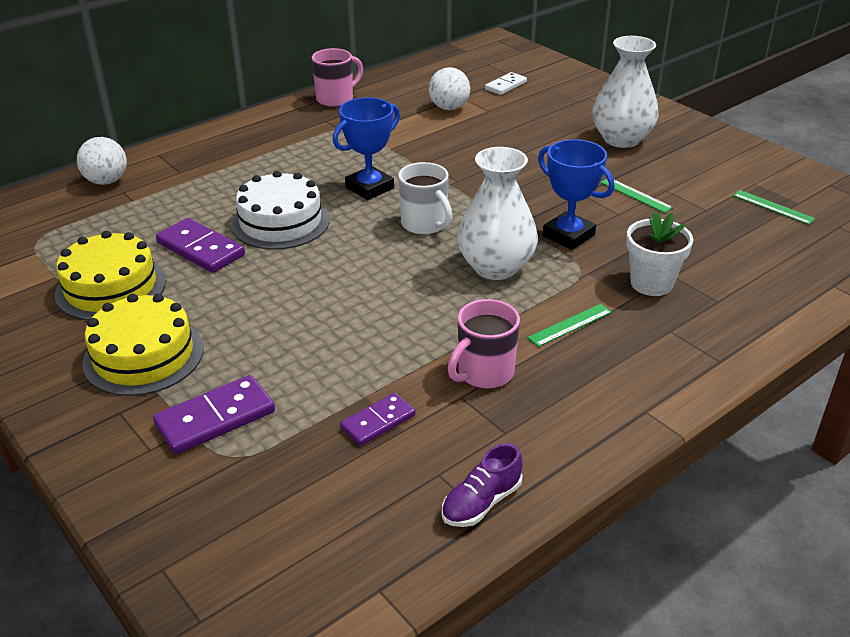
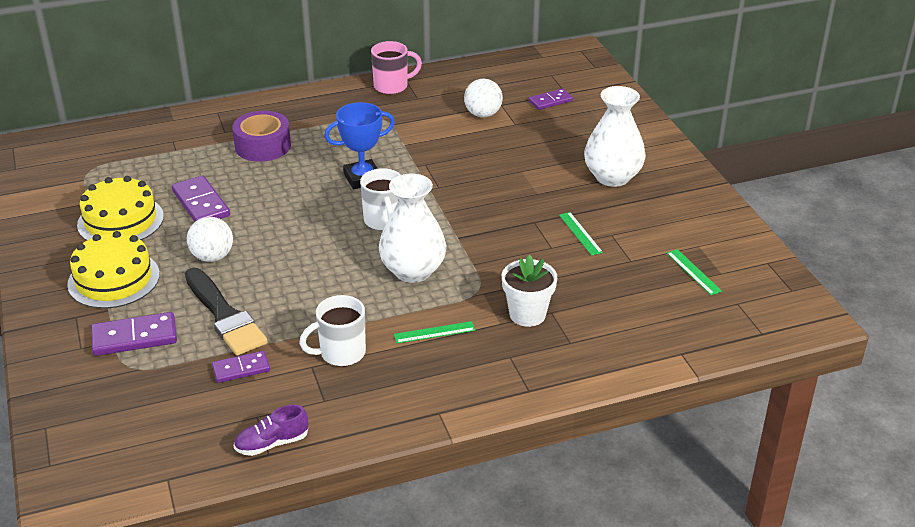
camera: 20 degrees right, 0 degrees up
(106, 181) = (166, 129): white ball -> white ball (212, 257)
(234, 178) = (263, 146): none -> purple tape
(280, 222) = (273, 194): white cake -> none
(314, 365) = (225, 316): none -> black brush
(484, 373) = (341, 353): pink mug -> white mug
(505, 85) = (550, 101): white domino -> purple domino
(568, 235) = (492, 257): blue trophy -> none

